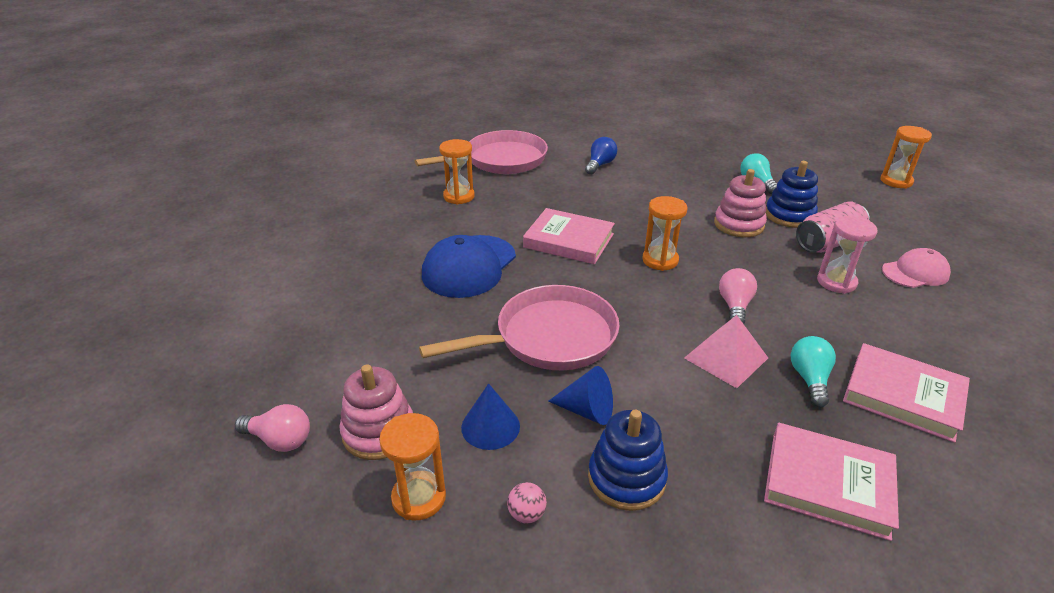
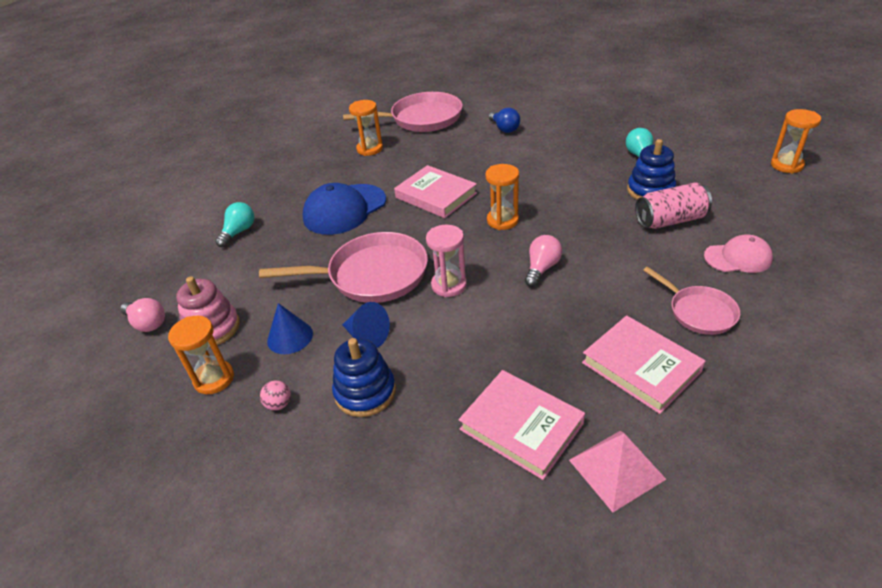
camera: 20 degrees right, 5 degrees up
(600, 165) = (504, 128): blue light bulb -> blue light bulb turned 105 degrees clockwise
(726, 358) = (504, 311): pink pyramid -> pink pyramid (616, 469)
(738, 224) = (595, 195): pink stacking toy -> none
(809, 379) = (565, 340): turquoise light bulb -> turquoise light bulb (239, 232)
(836, 282) = (651, 258): pink hourglass -> pink hourglass (449, 285)
(917, 330) = (698, 312): none -> pink pan

